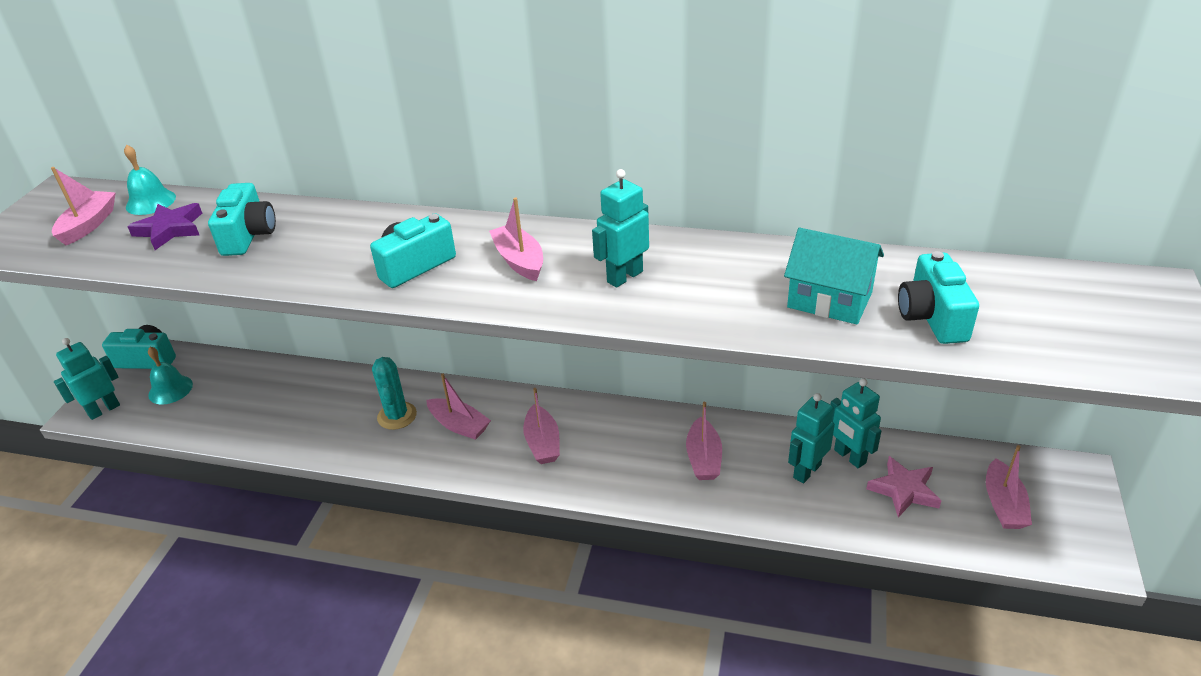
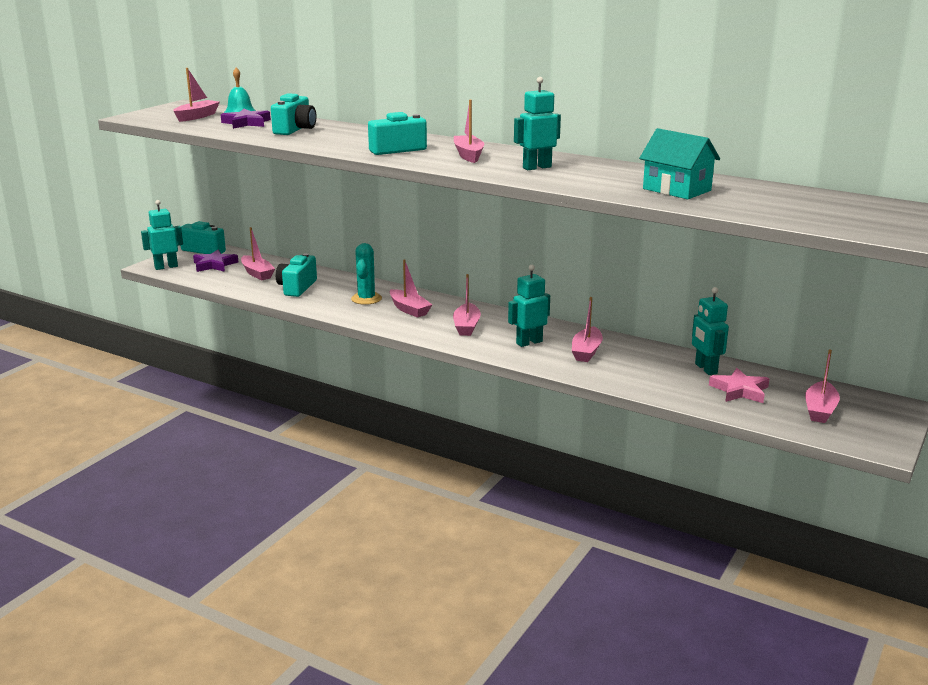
camera: 15 degrees right, 15 degrees down
(170, 389) = (214, 265): turquoise bell -> purple star
(235, 395) = (257, 273): none -> pink boat
(806, 471) = (665, 370): turquoise robot -> turquoise robot (529, 342)
(932, 317) = (746, 203): turquoise camera -> turquoise camera (297, 287)

